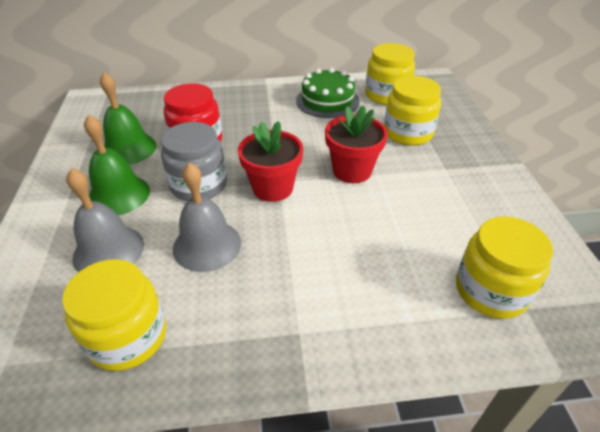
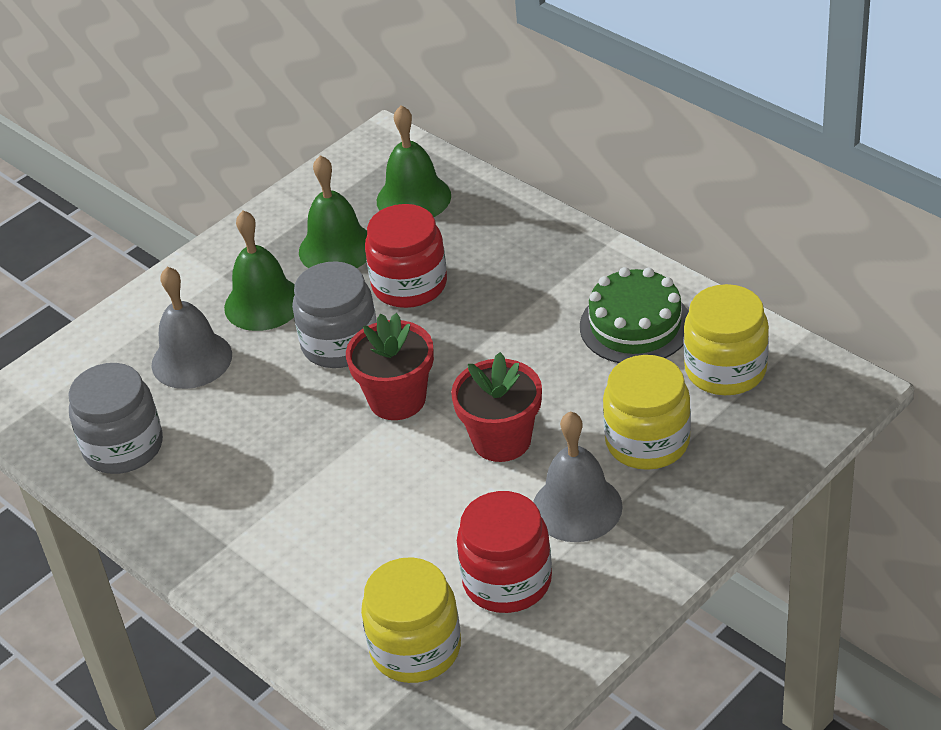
camera: 55 degrees right, 0 degrees up
(127, 337) = (123, 447): yellow jar -> grey jar
(142, 111) = (413, 198): none -> green bell
(207, 245) = (265, 414): grey bell -> grey bell (577, 507)
(464, 223) = (507, 581): none -> red jar

